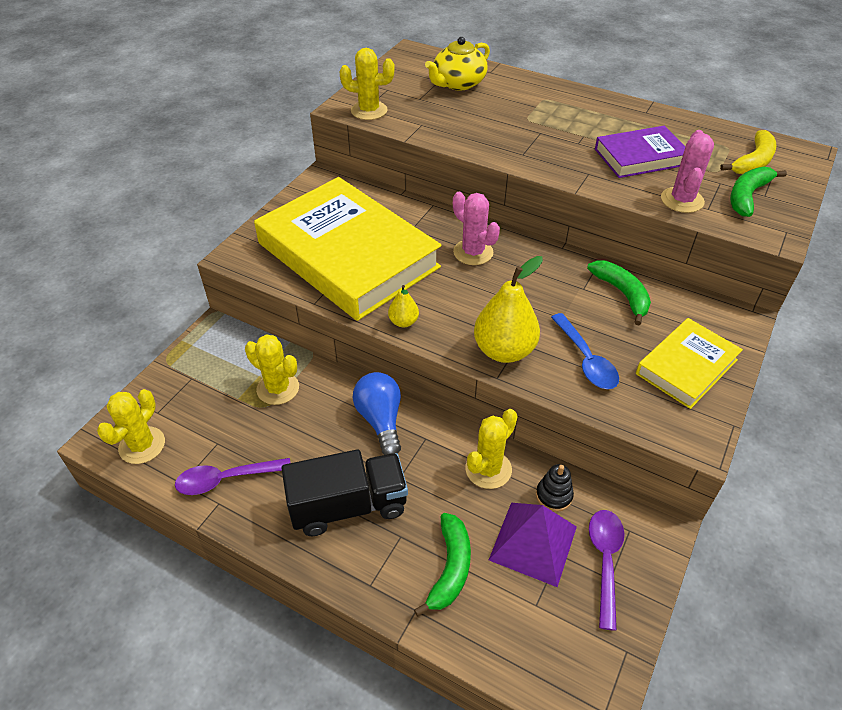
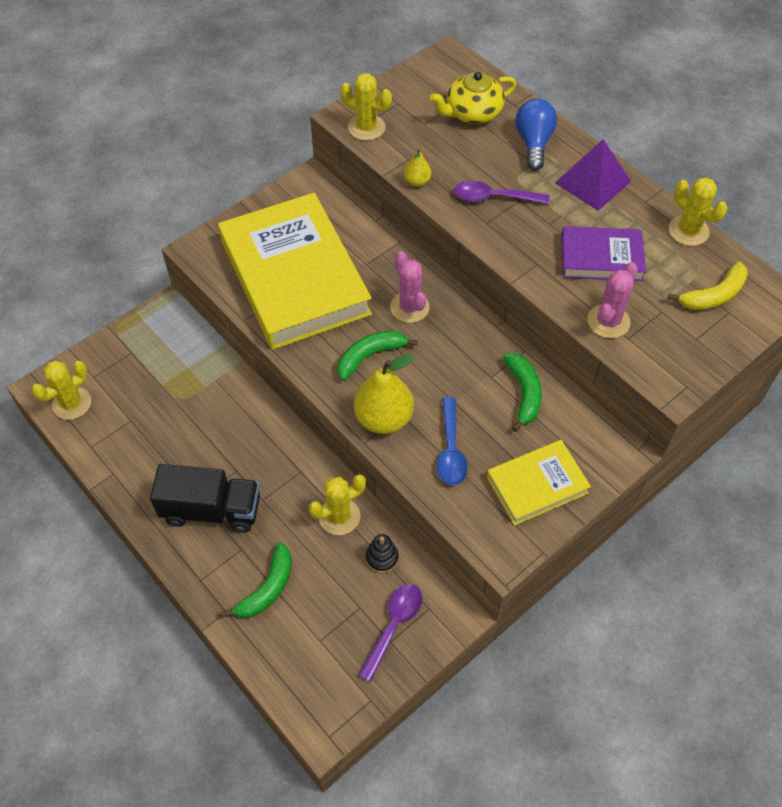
camera: 20 degrees right, 10 degrees up
(226, 479) = (126, 455): purple spoon -> purple spoon (494, 197)
(278, 388) = (198, 385): yellow cactus -> yellow cactus (688, 231)
(380, 420) = (270, 442): blue light bulb -> blue light bulb (533, 143)
(403, 322) = (311, 363): yellow pear -> yellow pear (417, 181)
(533, 543) = (343, 591): purple pyramid -> purple pyramid (593, 182)
(747, 196) = (677, 335): green banana -> green banana (370, 356)

